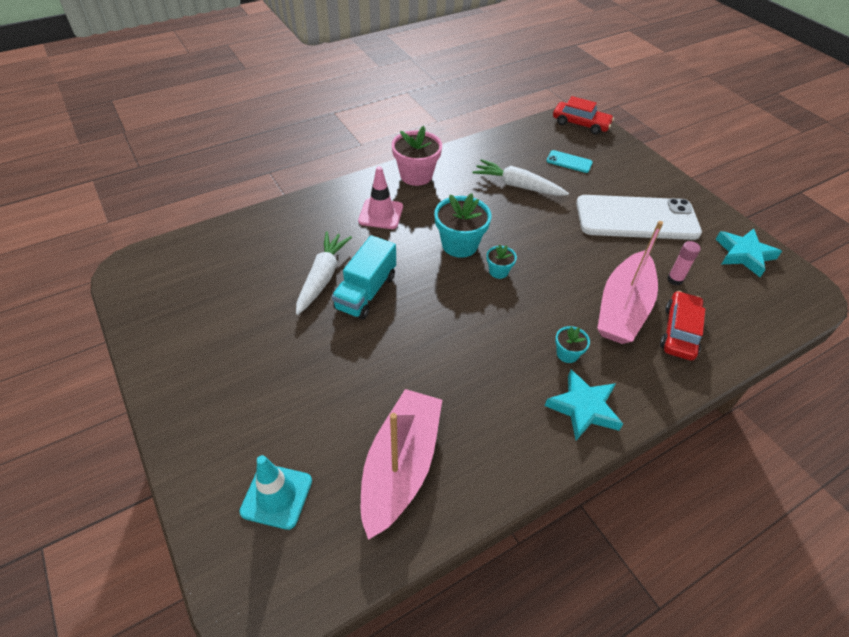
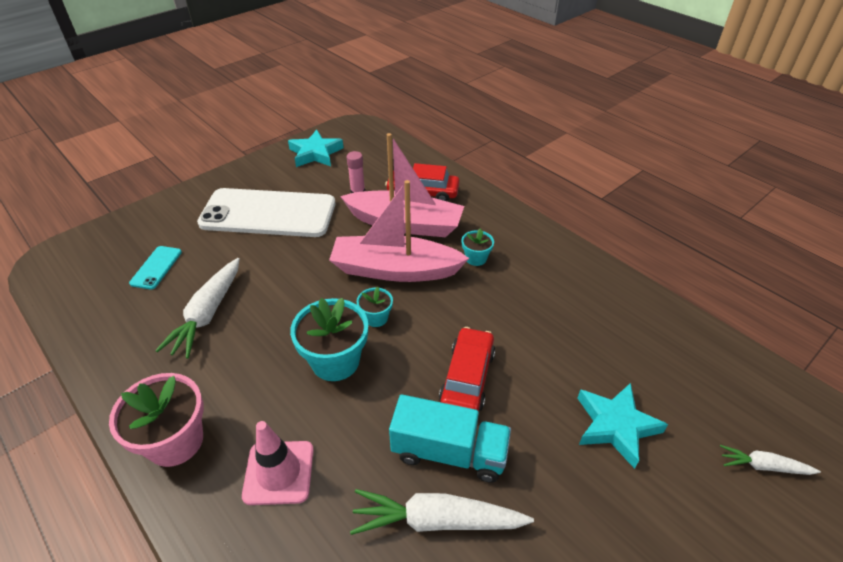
camera: 100 degrees left, 5 degrees down
(276, 496) = (763, 466): turquoise traffic cone -> white carrot
(401, 466) = (663, 364): pink boat -> pink boat (395, 270)
(580, 124) = (65, 259): red car -> red car (467, 378)
(583, 408) = (531, 246): turquoise star -> turquoise star (616, 426)
(636, 218) = (268, 214): white phone -> white phone turned 75 degrees counterclockwise

